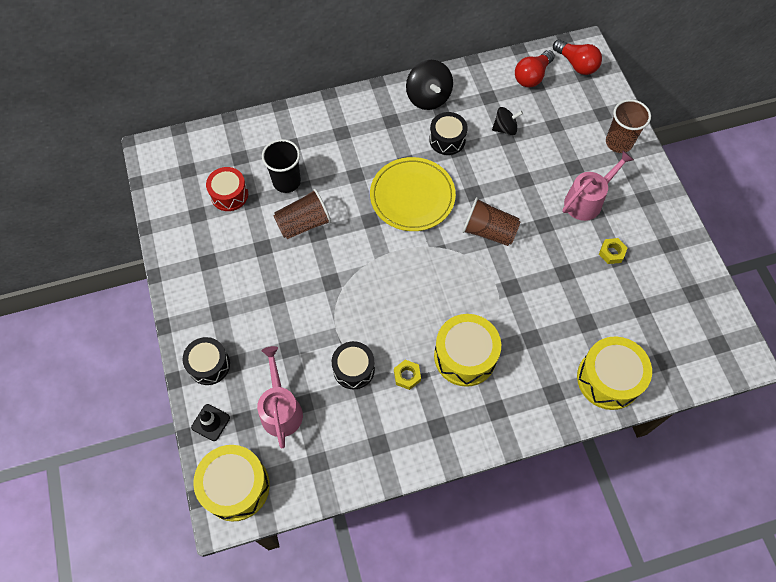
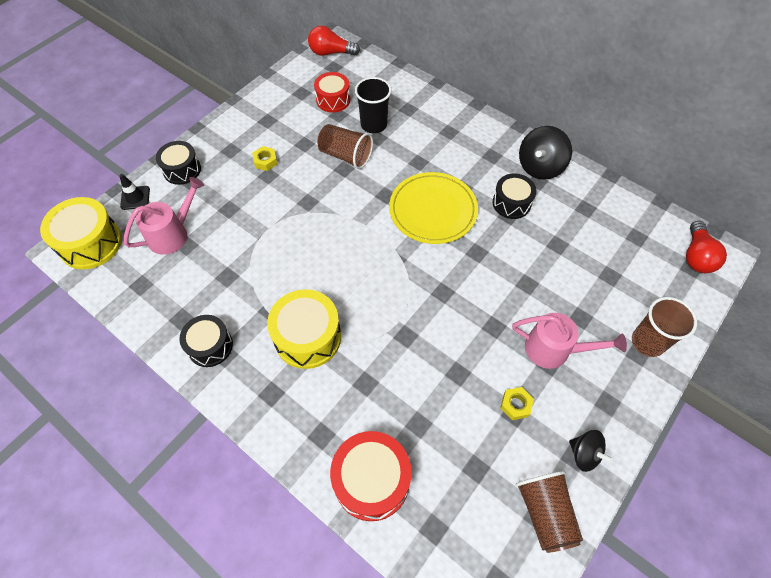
camera: 55 degrees right, 5 degrees down
(354, 369) = (239, 262): black drum -> black drum (210, 346)
(407, 376) = (258, 303): yellow nut -> yellow nut (265, 161)
(488, 231) = (448, 285): brown cup -> brown cup (544, 512)
(505, 128) = (566, 238): black spinning top -> black spinning top (584, 454)
(532, 76) = (643, 228): red light bulb -> red light bulb (331, 52)
(608, 379) = (371, 480): yellow drum -> red drum

